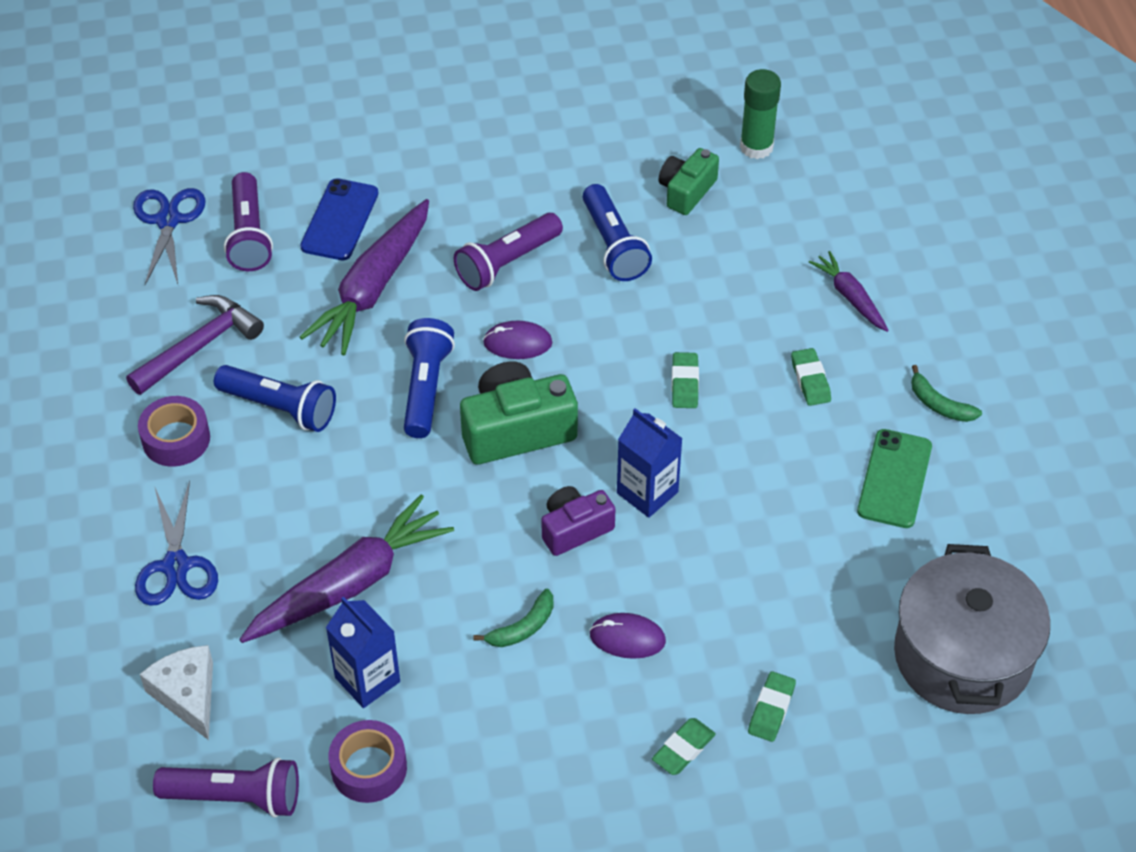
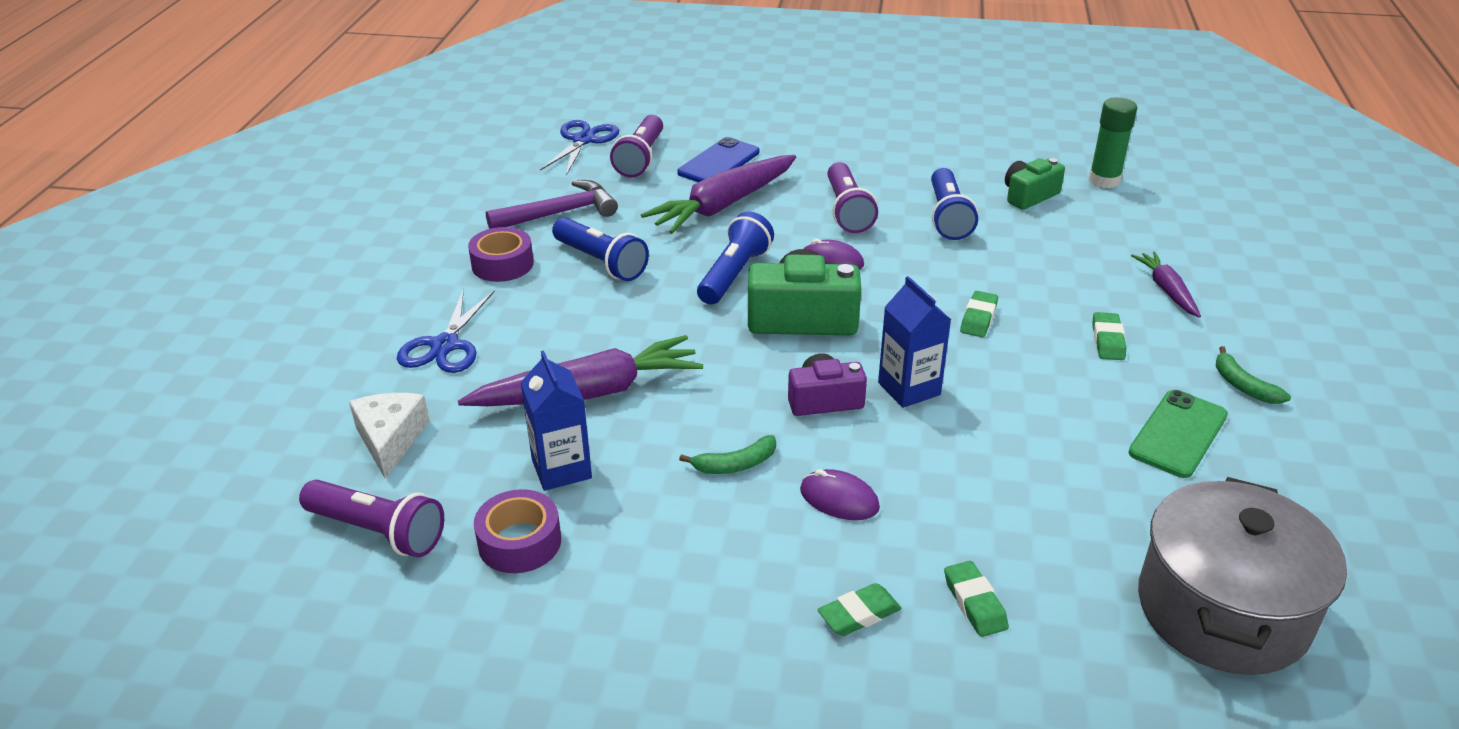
camera: 20 degrees right, 15 degrees down
(507, 262) = (847, 211): purple flashlight -> purple flashlight turned 75 degrees counterclockwise
(771, 709) = (974, 603): green eraser -> green eraser turned 60 degrees counterclockwise

